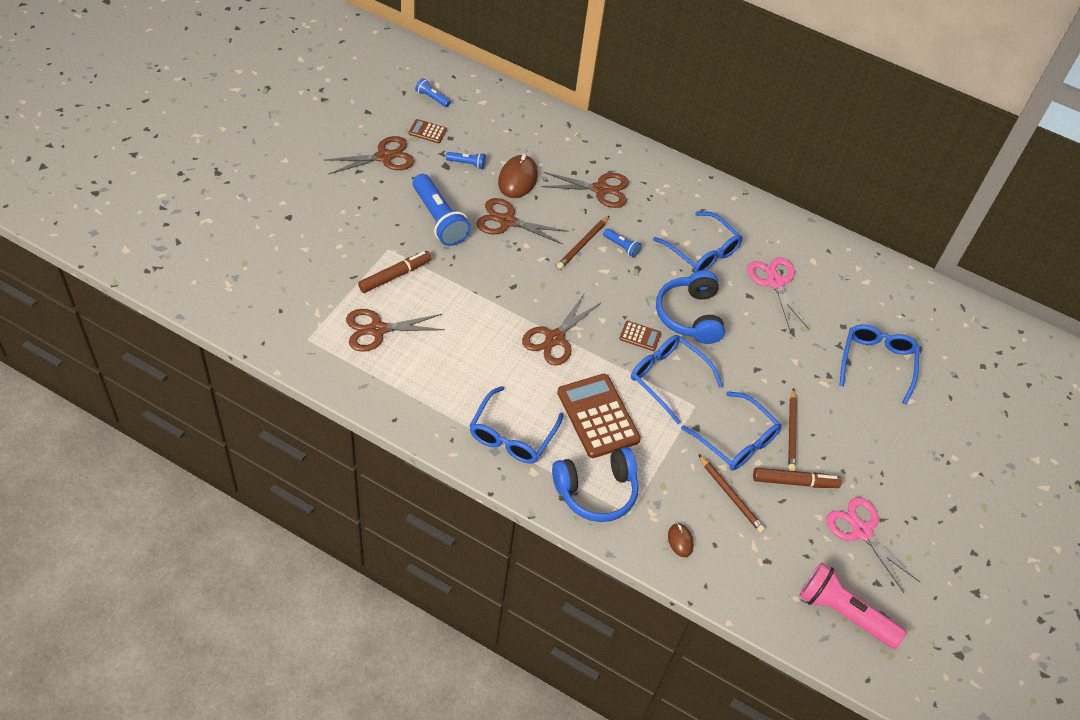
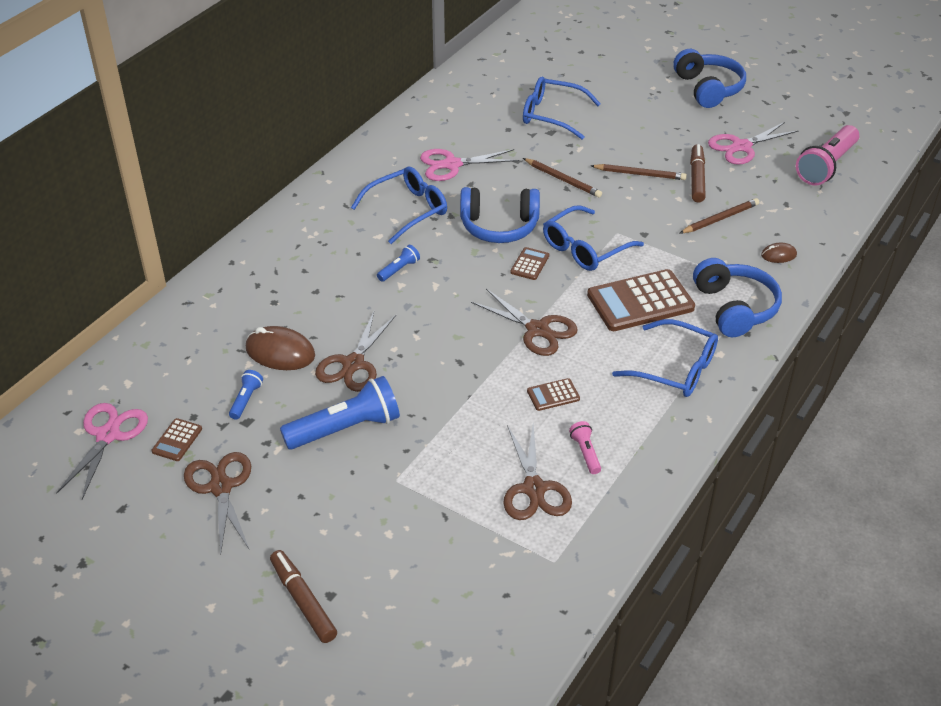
camera: 80 degrees left, 10 degrees down
(395, 275) = (443, 472): brown marker -> brown marker (303, 601)
(414, 364) = (585, 453): none -> pink flashlight
(432, 98) = (108, 435): blue flashlight -> pink scissors
(477, 346) = (553, 395): none -> brown calculator
(583, 244) = (394, 300): brown pencil -> brown pencil (562, 180)
(600, 189) = (306, 281): brown scissors -> none
(736, 440) = (655, 209): blue glasses -> none
(968, 511) = (708, 88): none -> blue headphones

